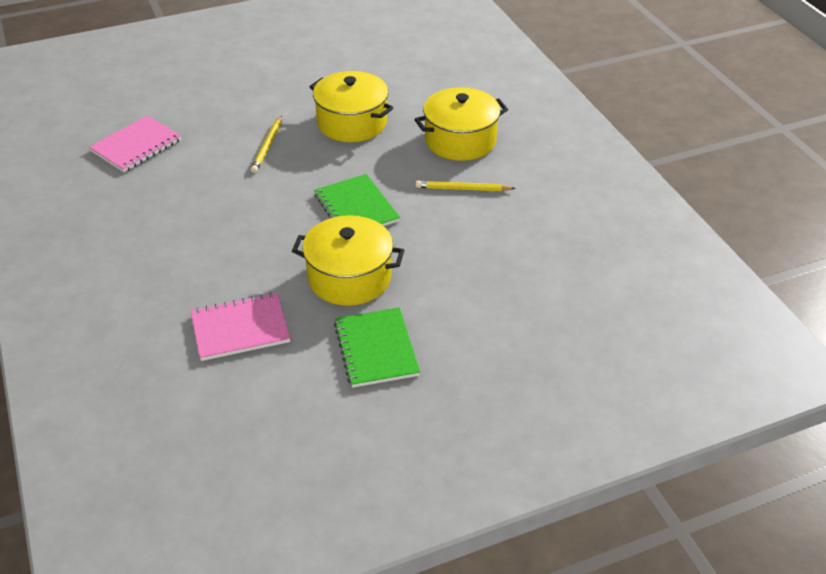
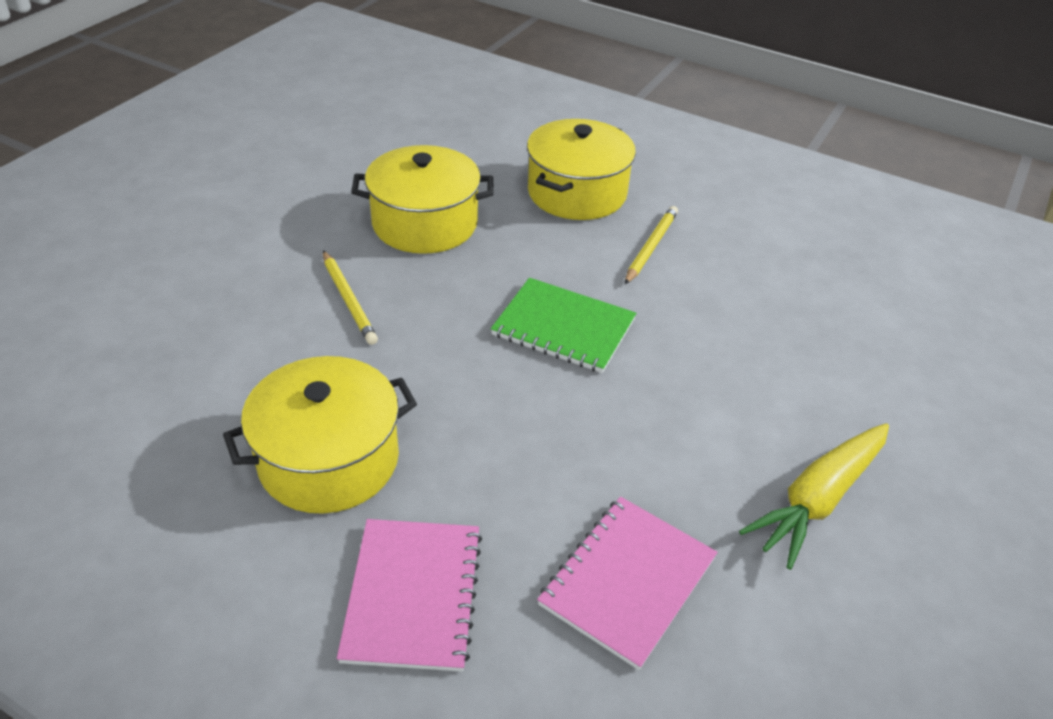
camera: 40 degrees left, 0 degrees up
(136, 146) = (139, 388): pink notebook -> pink notebook (413, 595)
(349, 277) = (669, 422): yellow pot -> yellow pot (329, 459)
(376, 349) = (818, 499): green notebook -> yellow carrot
(462, 189) = (651, 247): yellow pencil -> yellow pencil turned 150 degrees clockwise

